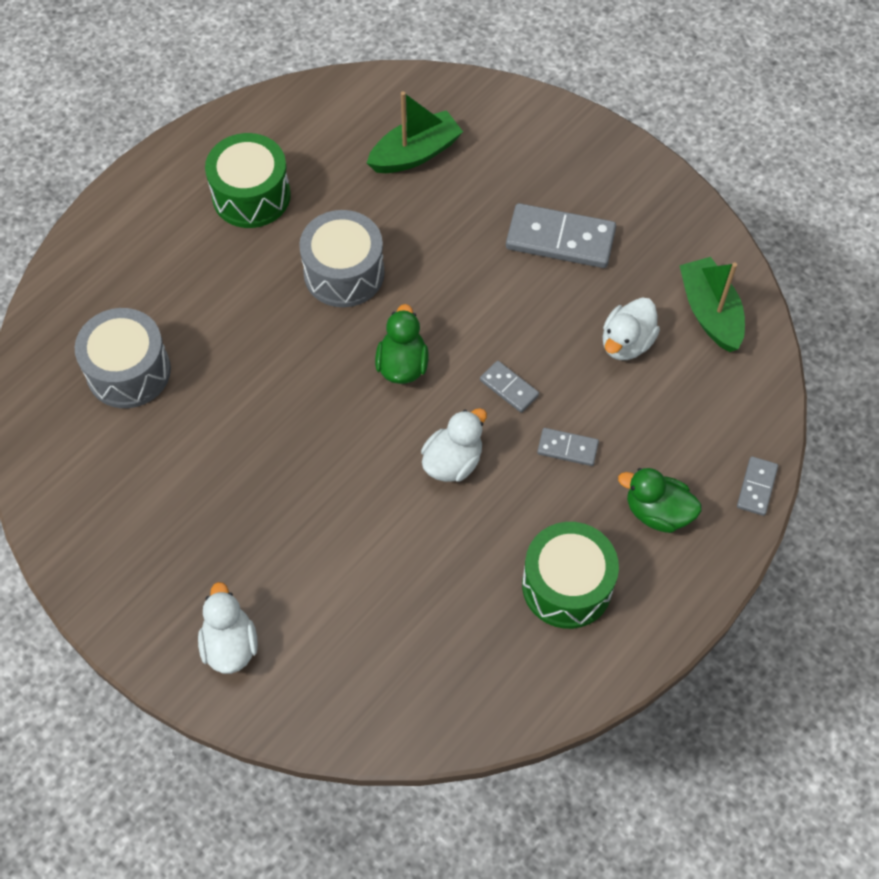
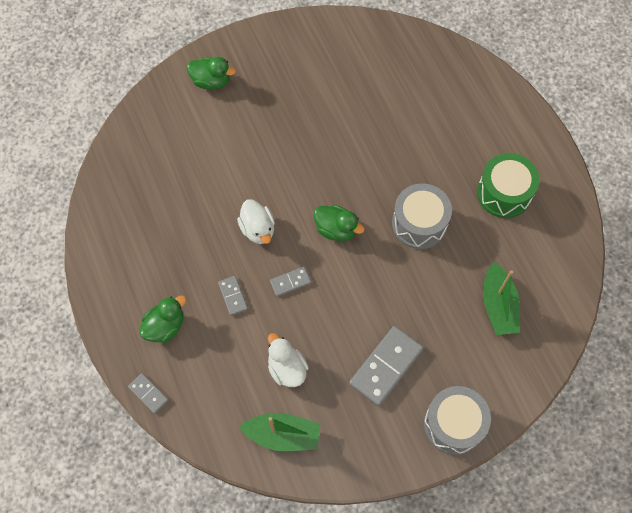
camera: 115 degrees right, 5 degrees up
(128, 371) = (402, 87): grey drum -> grey drum (453, 424)
(230, 644) = (211, 81): white duck -> green duck
(567, 448) = (233, 296): grey domino -> grey domino turned 60 degrees counterclockwise
(567, 585) = (150, 254): green drum -> none

